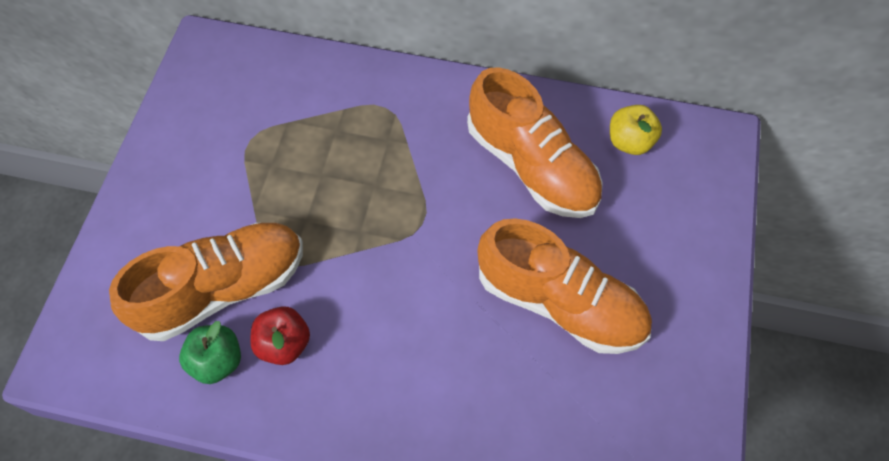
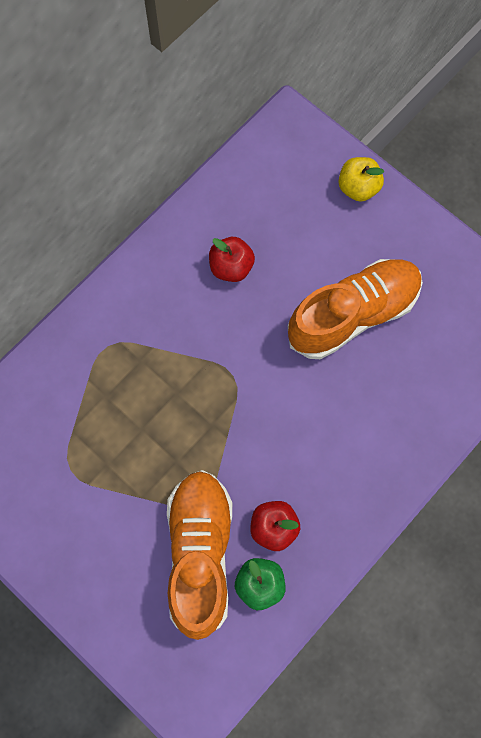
camera: 60 degrees left, 10 degrees up
(531, 165) = (231, 267): orange shoe -> red apple
(629, 142) = (254, 186): yellow apple -> yellow apple (358, 188)

